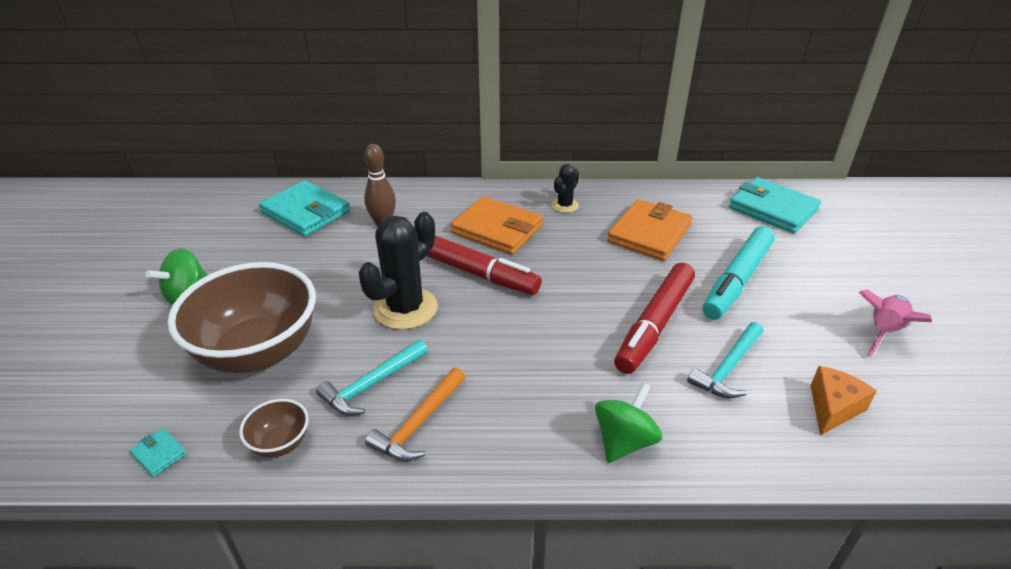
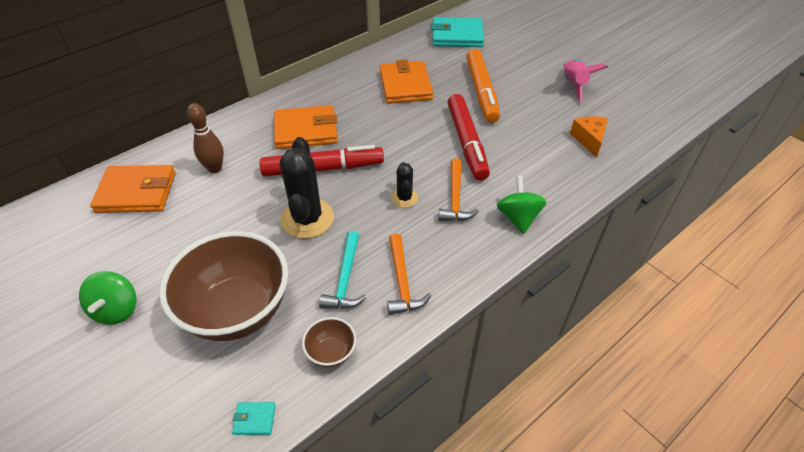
camera: 40 degrees left, 10 degrees up
(306, 212) = (136, 192): turquoise wallet -> orange wallet
(565, 205) = (332, 91): black cactus -> black cactus (404, 198)
(573, 375) = (455, 198): none -> orange hammer
(728, 368) = (526, 146): turquoise hammer -> none
(737, 280) = (482, 91): turquoise marker -> orange marker

